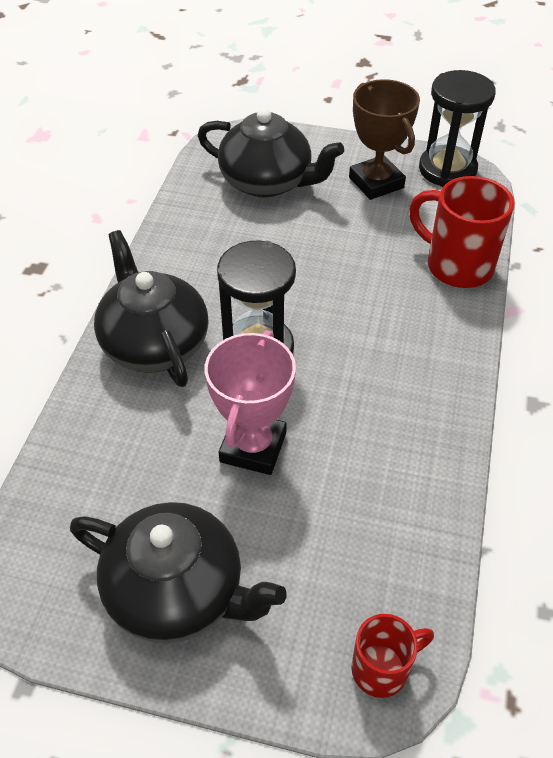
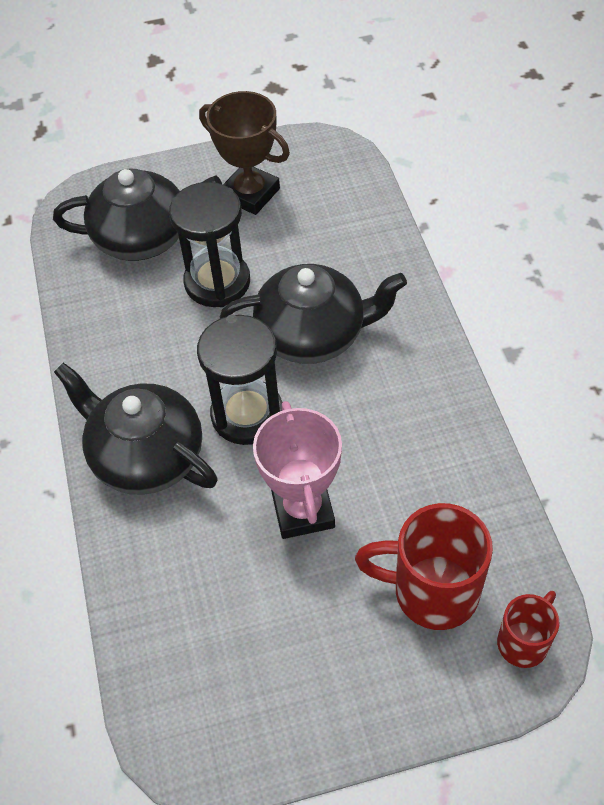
camera: 25 degrees left, 5 degrees up
(178, 591) = (322, 670): black teapot -> black teapot (313, 334)
(447, 169) = (308, 152): black hourglass -> black hourglass (217, 282)
(456, 266) = (374, 250): red mug -> red mug (432, 591)

